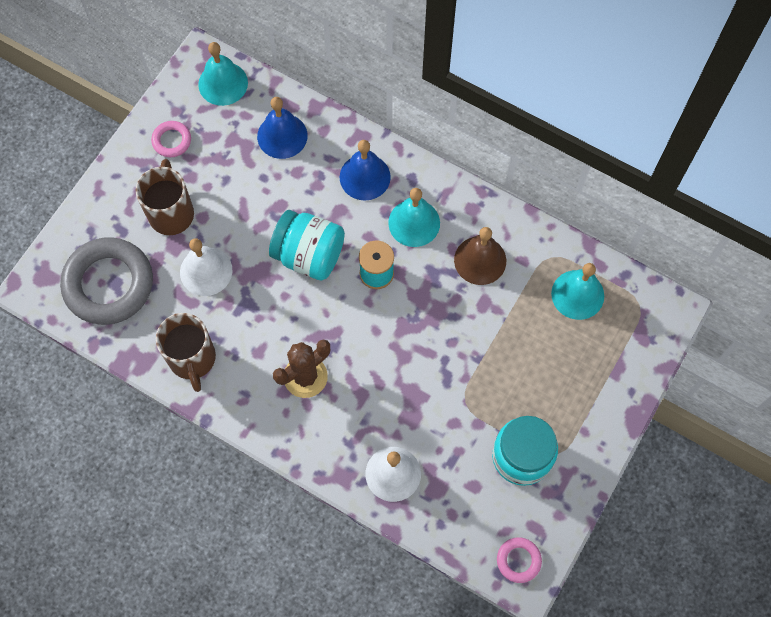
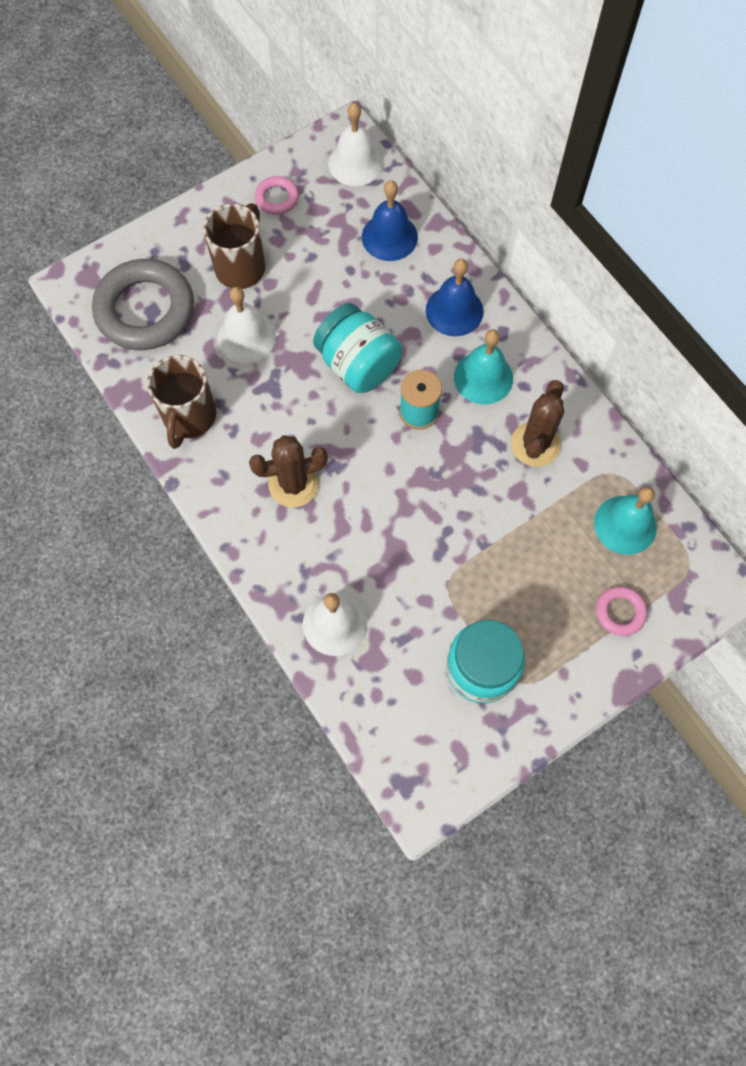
camera: 25 degrees right, 0 degrees up
(223, 83) = (355, 163): turquoise bell -> white bell
(480, 260) = (535, 444): brown bell -> brown cactus
(518, 560) = (424, 778): pink ring -> pink ring (620, 612)

